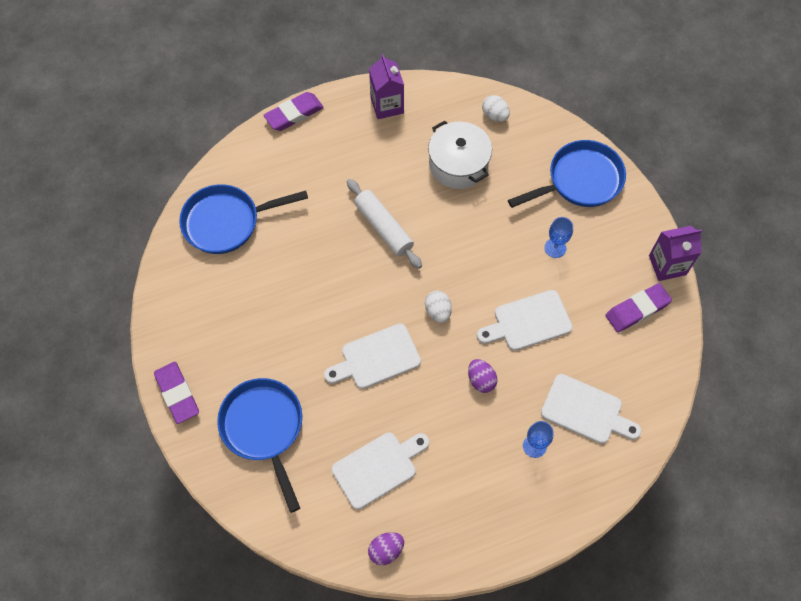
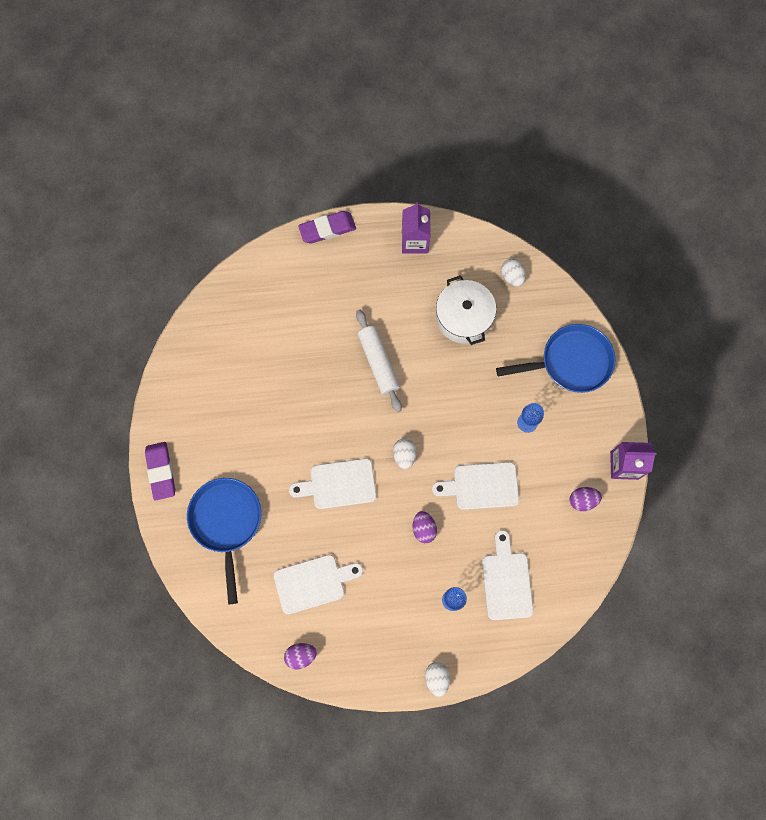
camera: 15 degrees right, 10 degrees up
(226, 222) = (240, 321): blue pan -> none
(543, 534) = (437, 678): none -> white egg
(586, 411) = (506, 581): white cutting board -> white cutting board turned 135 degrees counterclockwise
(637, 309) = (582, 500): purple eraser -> purple egg

